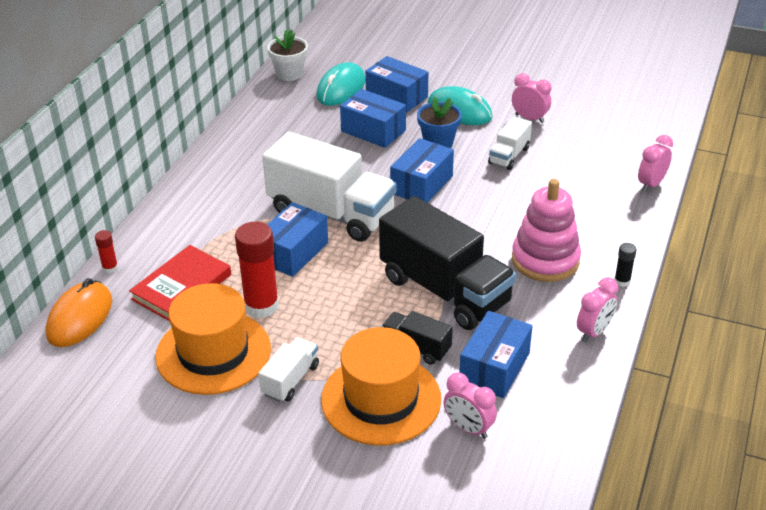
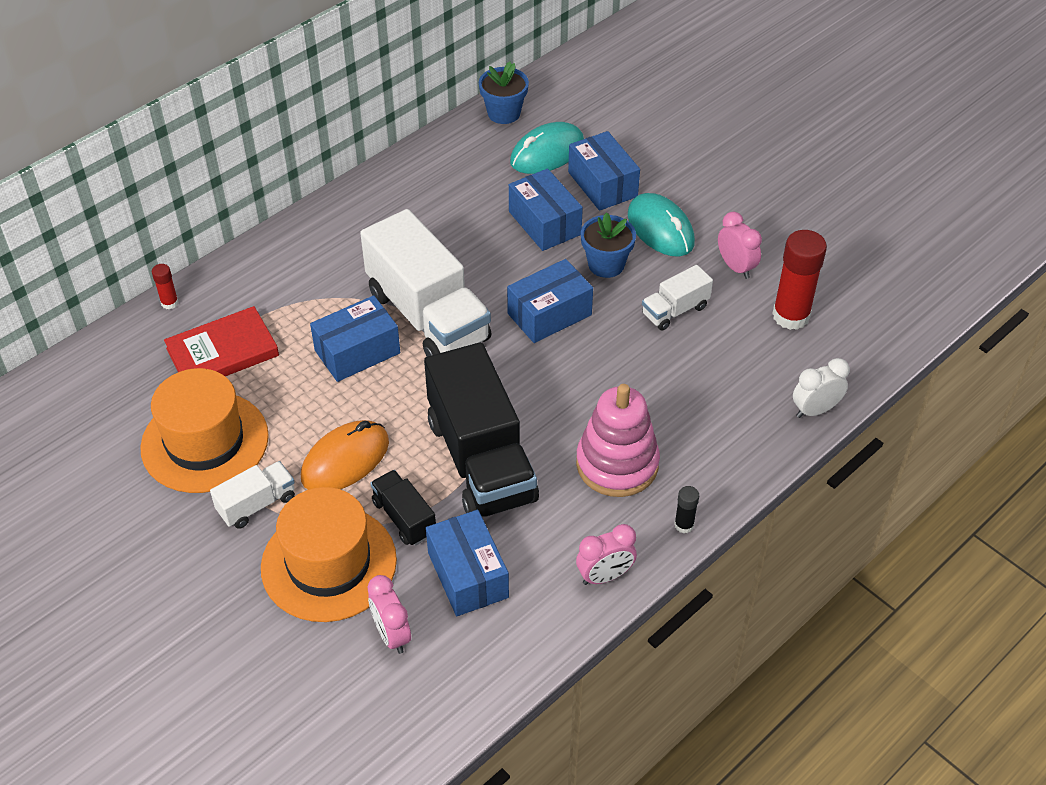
camera: 25 degrees right, 10 degrees up
(80, 318) = (108, 352): orange mouse -> orange mouse (345, 460)
(261, 306) = (284, 405): red glue stick -> red glue stick (791, 316)
(289, 74) = (504, 113): white flower pot -> blue flower pot
(494, 367) = (467, 575): blue box -> blue box turned 75 degrees counterclockwise
(651, 184) = (815, 410): pink clock -> white clock

